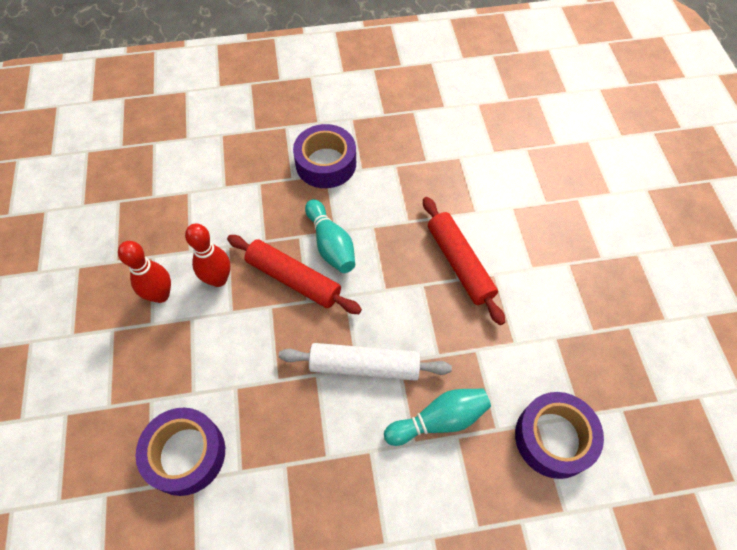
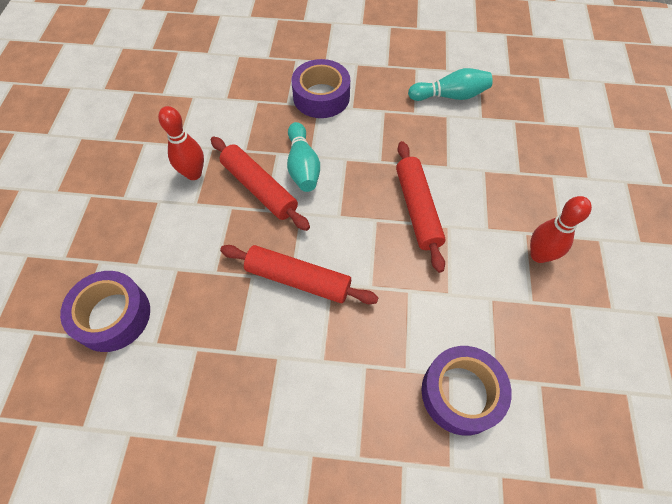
camera: 15 degrees right, 0 degrees up
(161, 295) = (140, 175): red bowling pin -> red bowling pin (539, 255)
(364, 366) = (298, 279): white rolling pin -> red rolling pin
(439, 420) = (352, 346): turquoise bowling pin -> turquoise bowling pin (450, 96)

